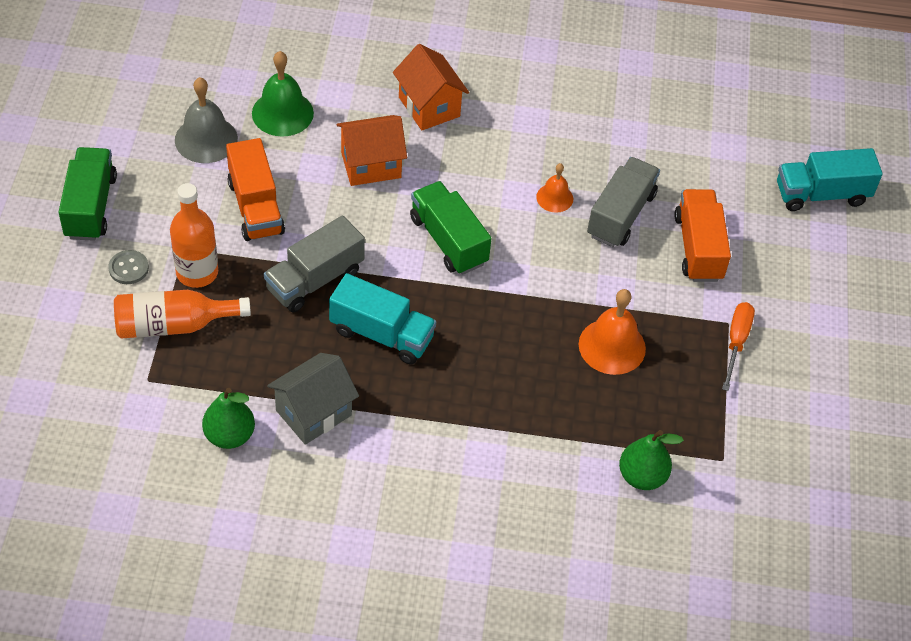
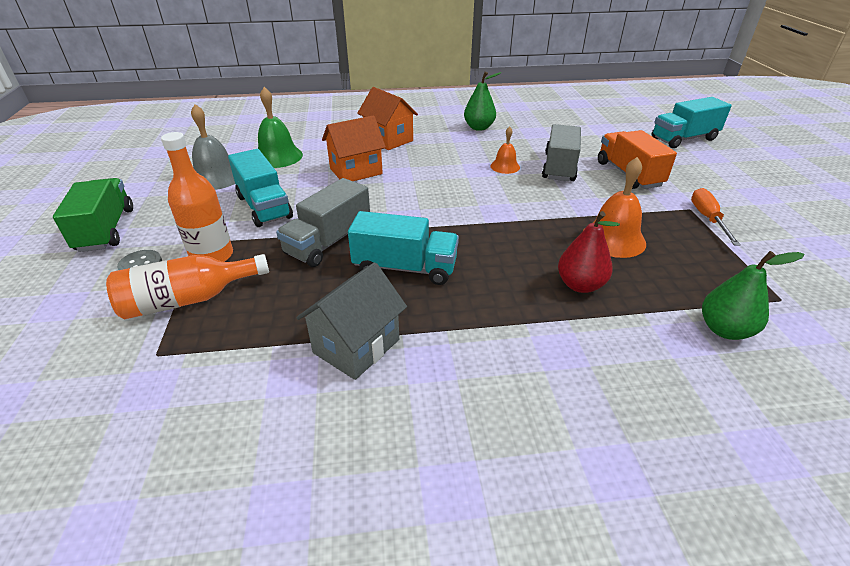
camera: 10 degrees left, 15 degrees down
(230, 435) = (261, 390): green pear -> green pear (479, 127)
(255, 207) = (264, 207): orange truck -> turquoise truck
(448, 240) = (436, 200): green truck -> none
(542, 396) = (580, 285): none -> red pear

